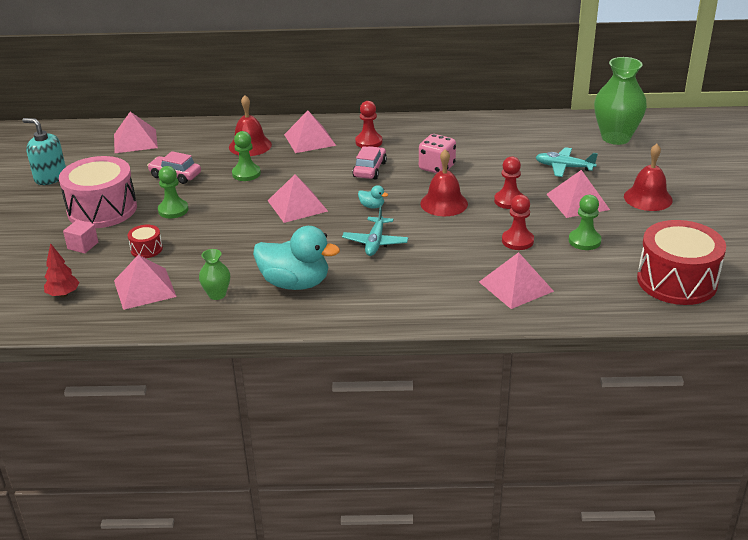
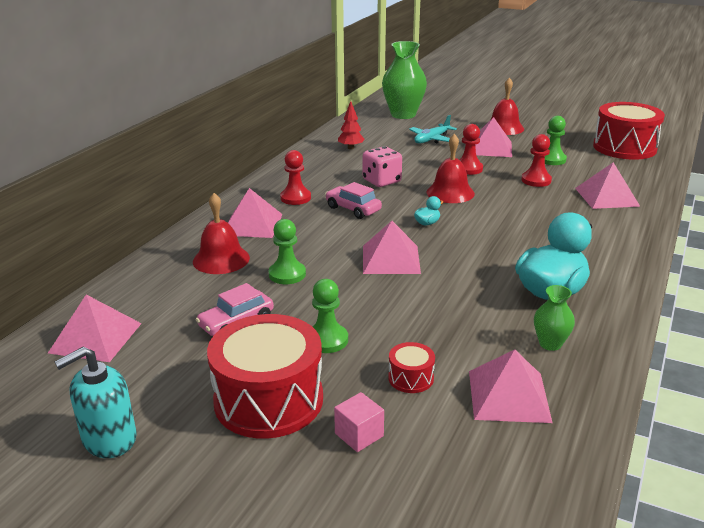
camera: 65 degrees left, 5 degrees down
(63, 294) = (487, 475): red tree -> red tree (351, 148)
(102, 209) = (269, 400): pink drum -> red drum
(375, 242) = (497, 236): turquoise plane -> none

